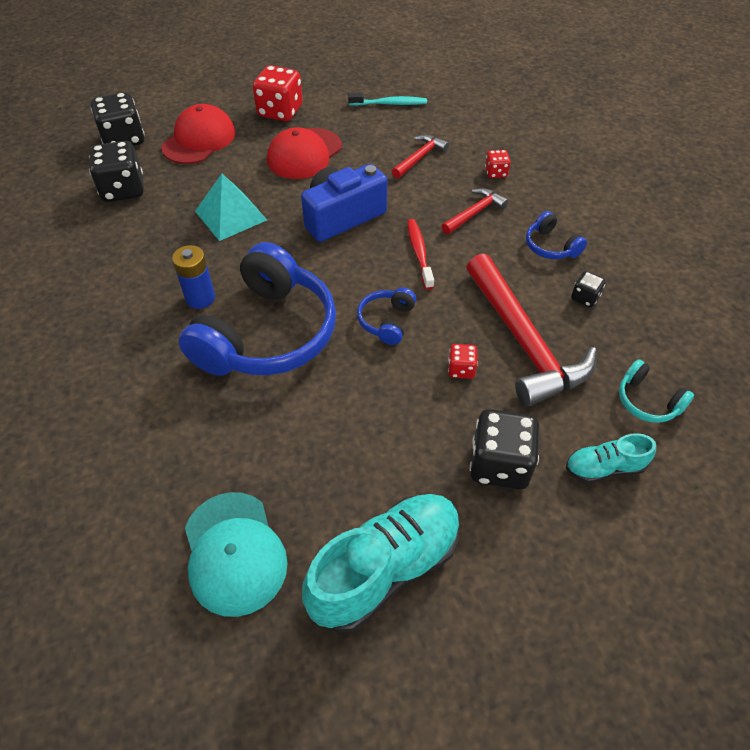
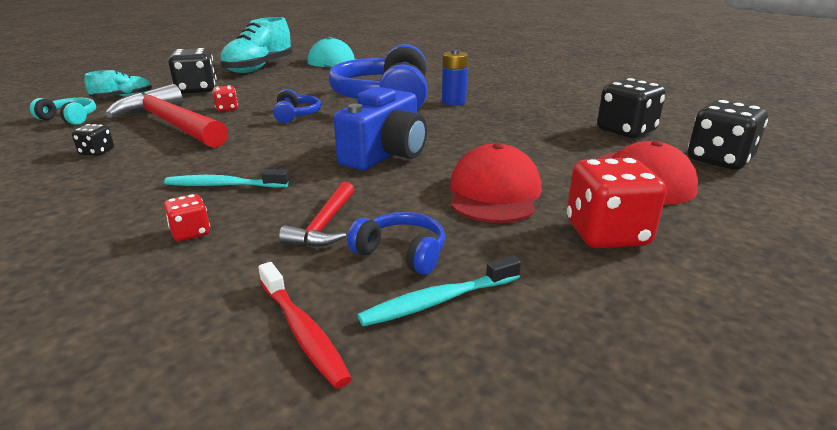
camera: 155 degrees right, 25 degrees down
(231, 215) = (498, 136): turquoise pyramid -> none
(419, 253) = (283, 148): red toothbrush -> red toothbrush (302, 331)
(474, 213) = (223, 185): red hammer -> turquoise toothbrush
(550, 246) = (122, 177): blue headphones -> blue headphones (401, 253)

